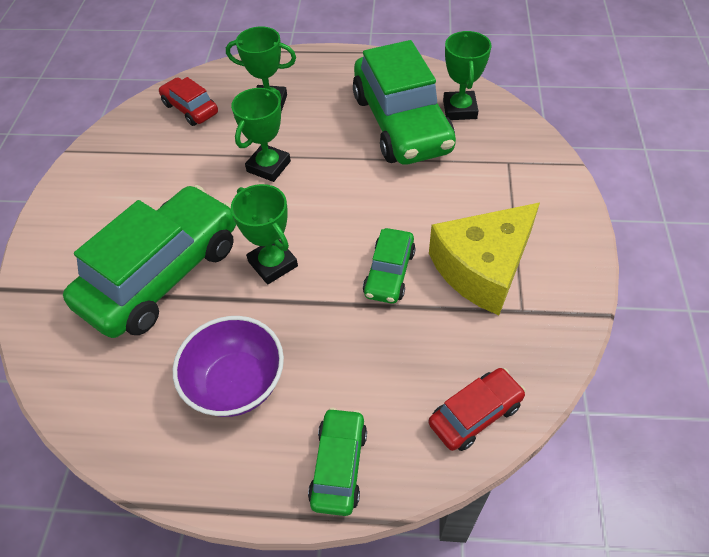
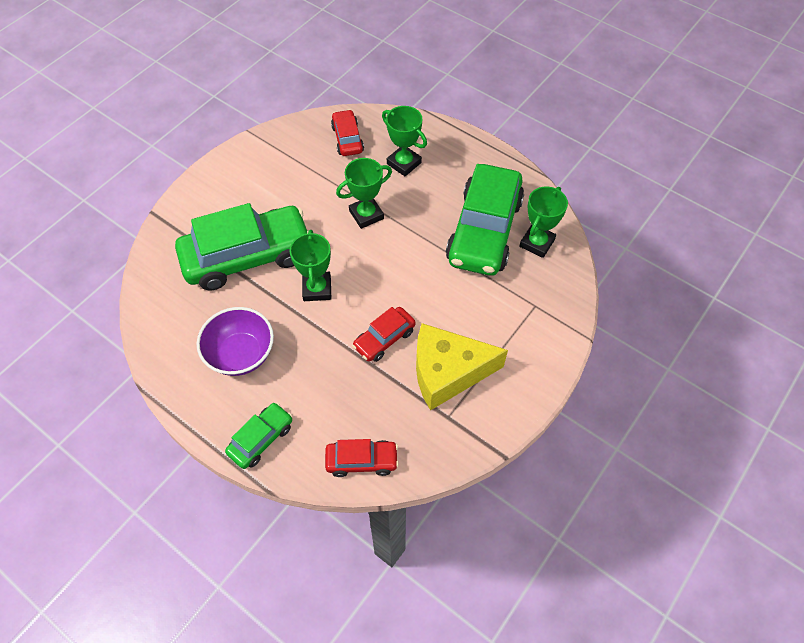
camera: 30 degrees right, 5 degrees up
(389, 273) = (384, 339): green car -> red car

